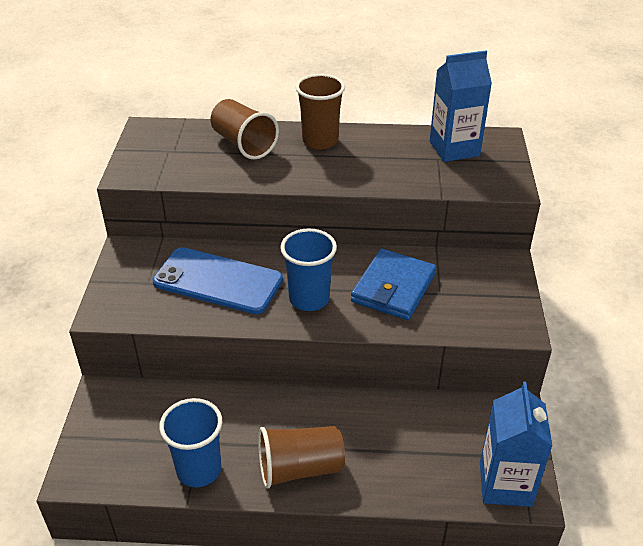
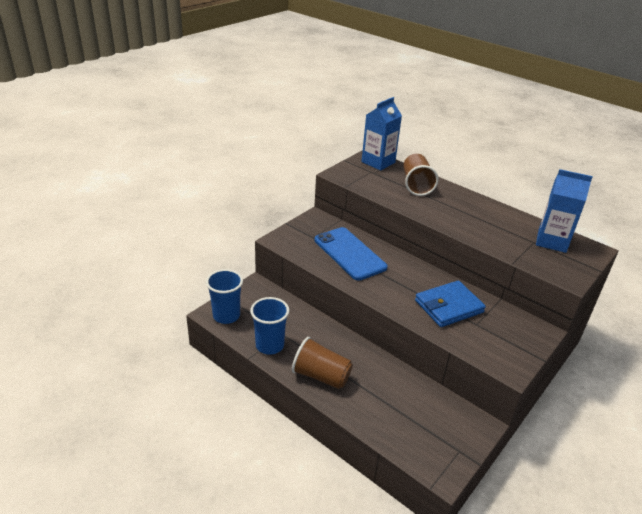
camera: 35 degrees right, 5 degrees down
(309, 299) = (391, 287): blue cup -> blue cup (226, 316)
(320, 141) = (465, 201): brown cup -> none
(505, 484) = (434, 458): blue carton -> blue carton (378, 162)

